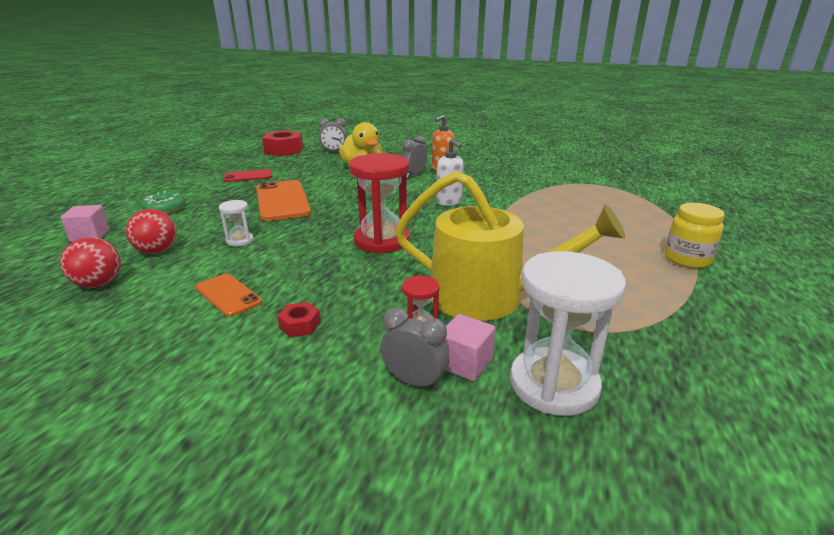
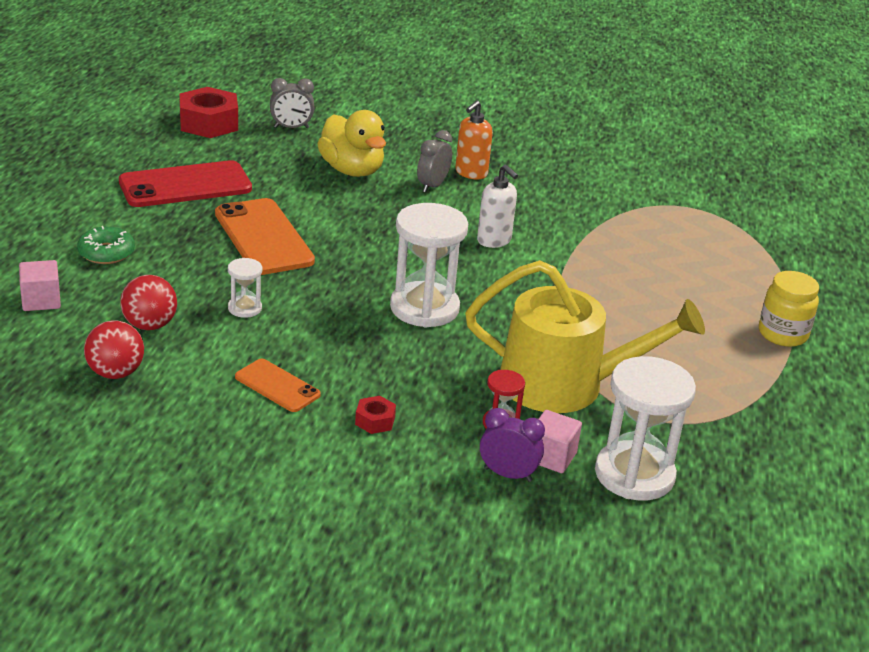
camera: 10 degrees left, 5 degrees up
(248, 176) = (185, 185): red phone -> red phone, size x1.80
(382, 241) = (424, 308): red hourglass -> white hourglass
(414, 381) = (508, 474): grey clock -> purple clock

